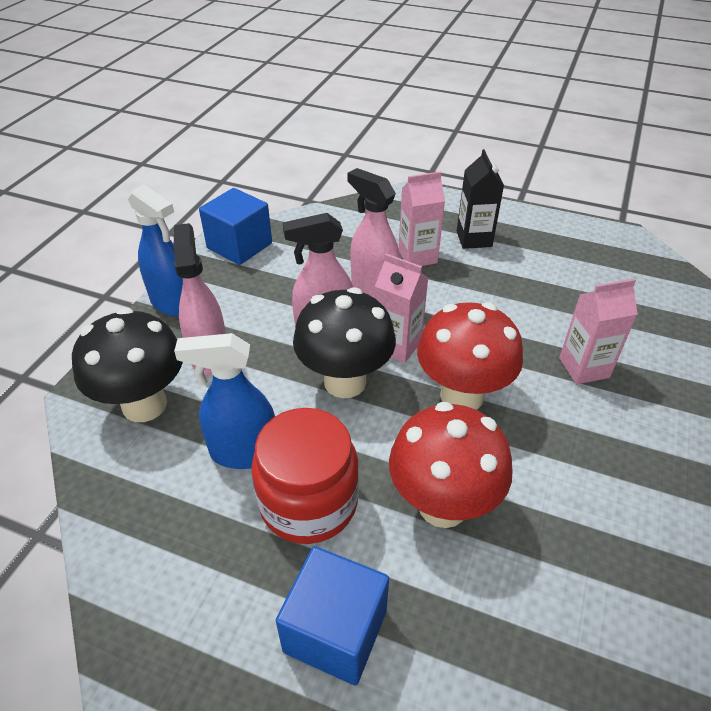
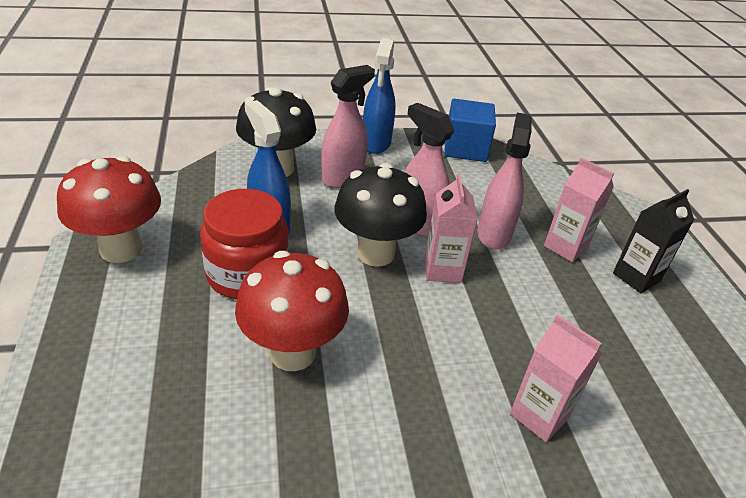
camera: 55 degrees right, 5 degrees down
(335, 631) = (148, 326): blue cube -> none
(461, 396) = (420, 329): red mushroom -> red mushroom (121, 249)

